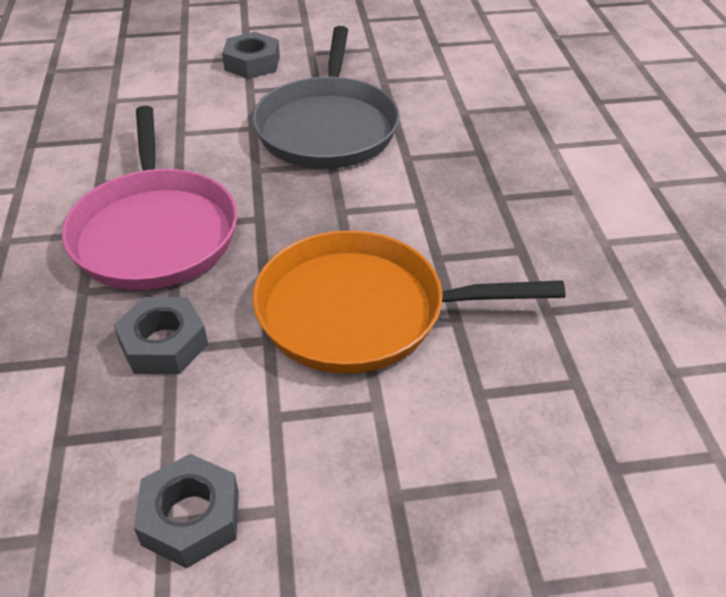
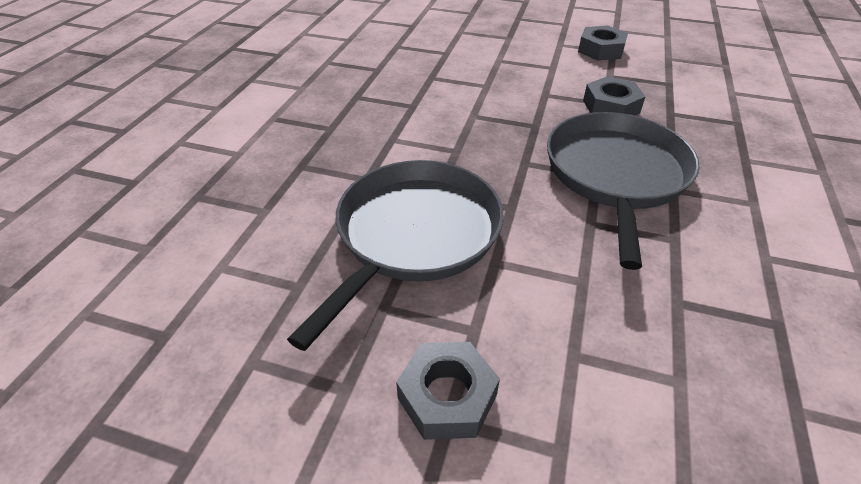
camera: 155 degrees left, 0 degrees up
(154, 231) = (616, 175): pink pan -> grey pan
(361, 311) = (482, 93): orange pan -> none

